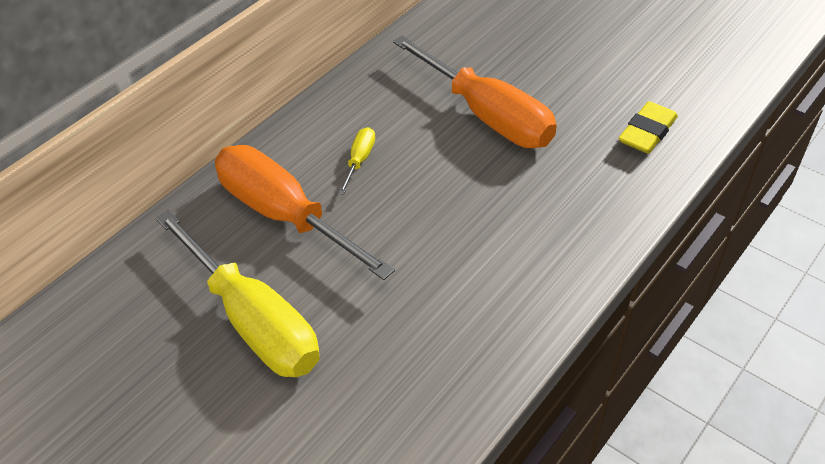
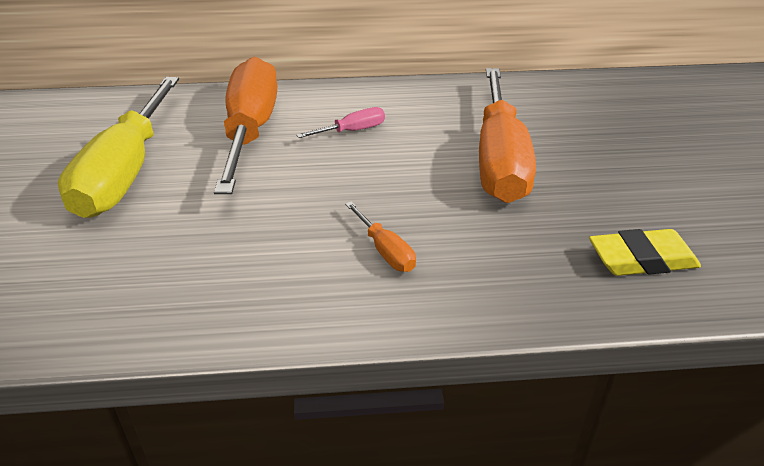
camera: 45 degrees right, 10 degrees down
(359, 161) = (352, 131): yellow screwdriver -> pink screwdriver
(519, 234) = (385, 250): none -> orange screwdriver

